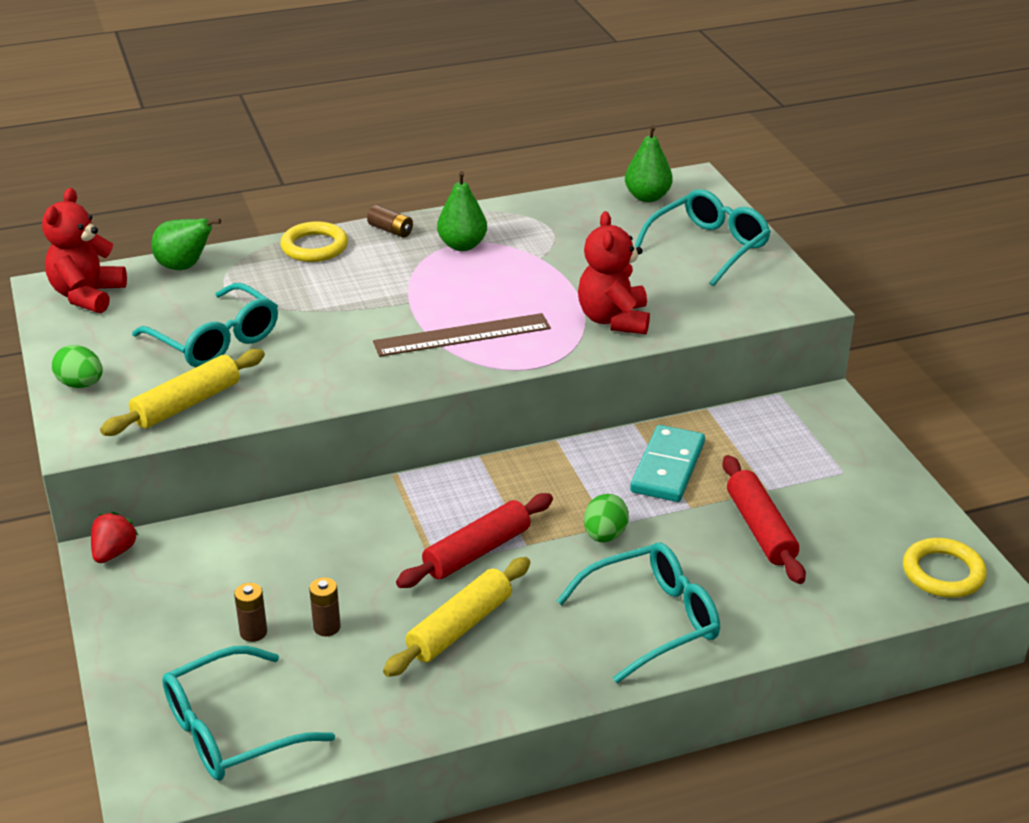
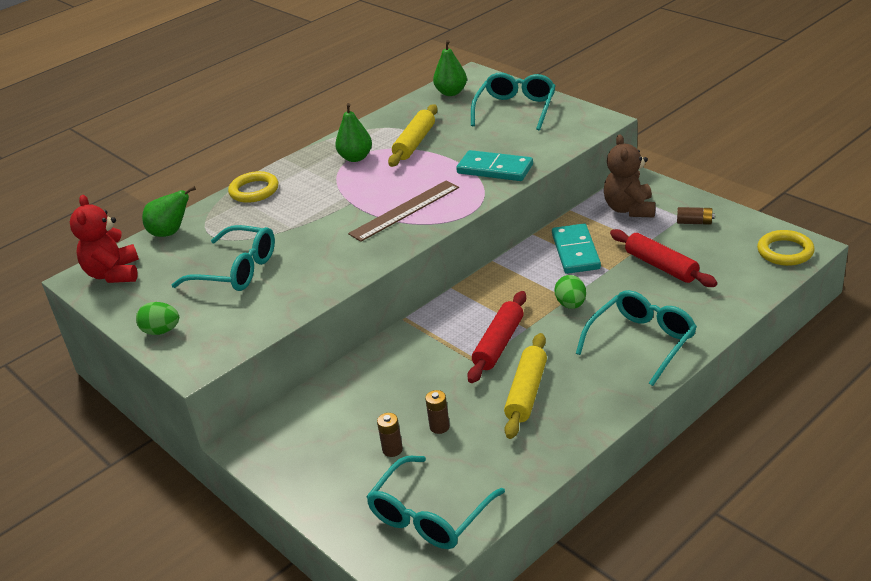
camera: 20 degrees left, 0 degrees up
(114, 552) = (249, 439): red strawberry -> none
(187, 404) = (252, 316): yellow rolling pin -> yellow rolling pin (414, 143)
(390, 230) = (298, 164): brown battery -> brown battery (694, 222)
(614, 320) = (495, 169): red teddy bear -> turquoise domino
(784, 436) = (629, 209): none -> brown teddy bear

